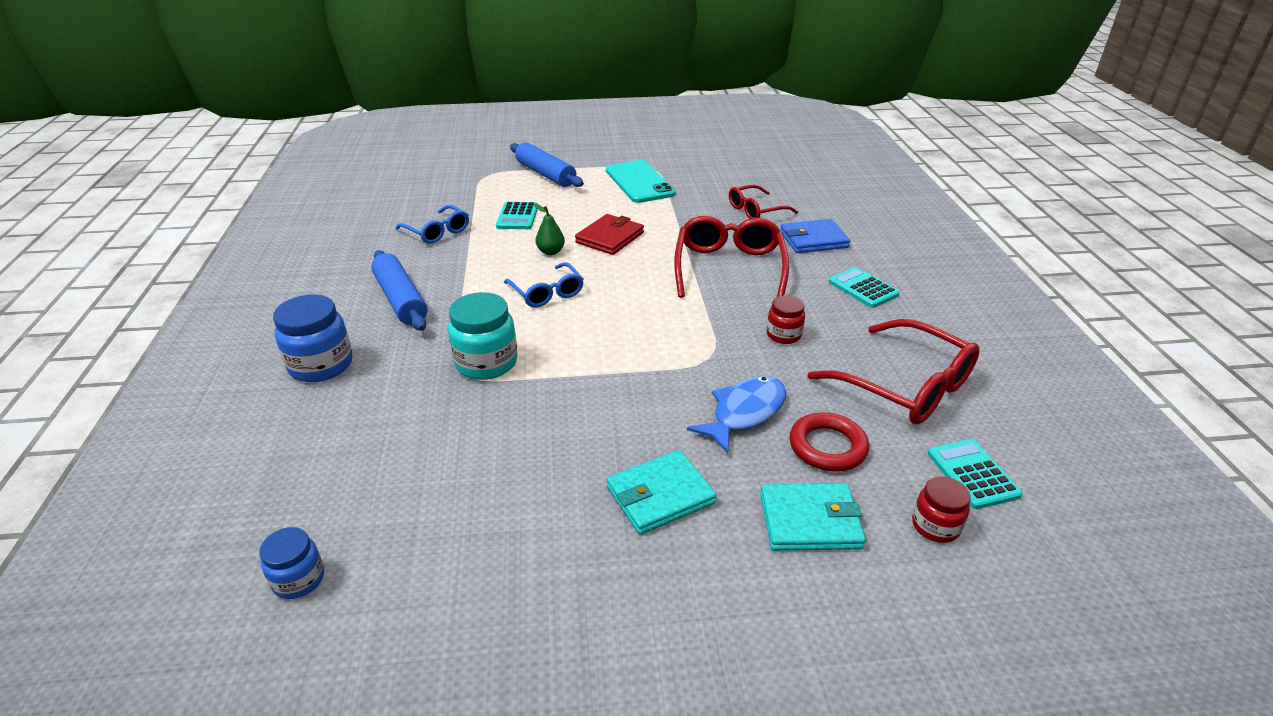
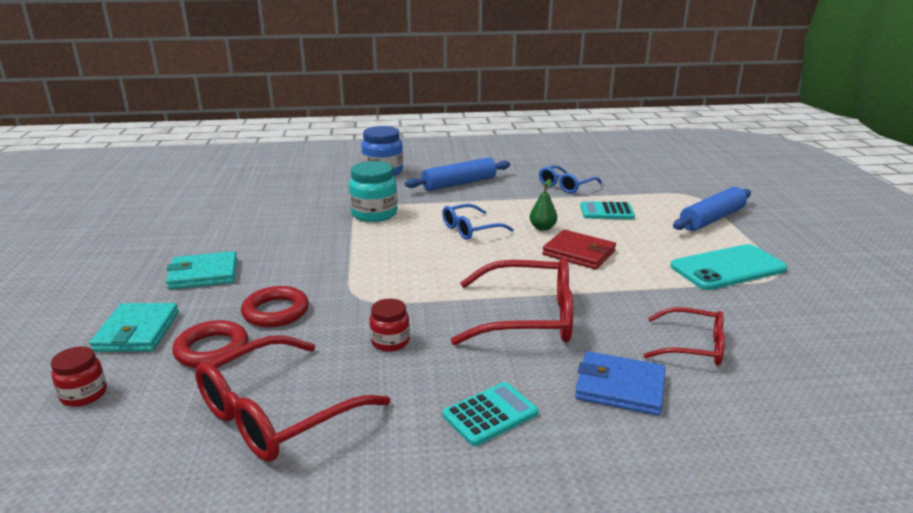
camera: 90 degrees right, 10 degrees down
(299, 579) = (207, 188): blue jar -> none
(660, 495) = (203, 274): turquoise wallet -> turquoise wallet turned 75 degrees counterclockwise
(744, 413) = (276, 311): blue fish -> red ring
(756, 210) = (692, 346): red glasses -> red glasses turned 135 degrees clockwise
(813, 240) = (620, 387): blue wallet -> blue wallet turned 60 degrees counterclockwise
(972, 474) = (124, 434): turquoise calculator -> none

